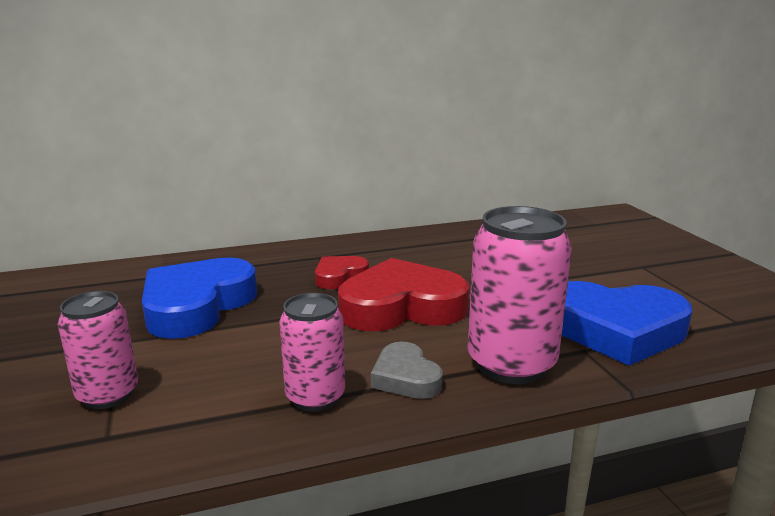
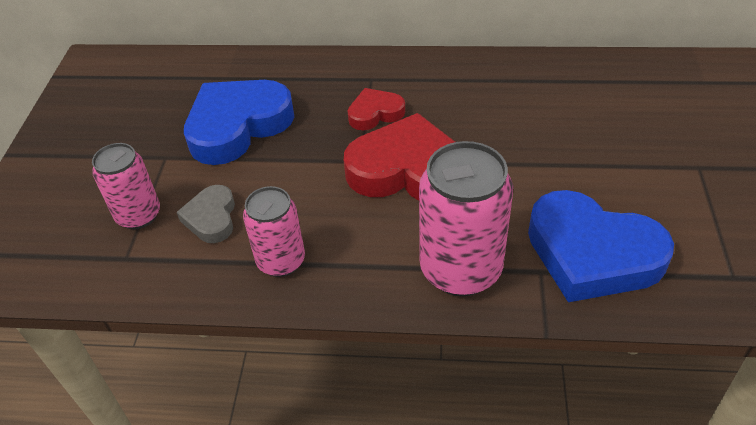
camera: 25 degrees right, 25 degrees up
(405, 377) = (362, 260): grey heart -> grey heart (211, 218)

